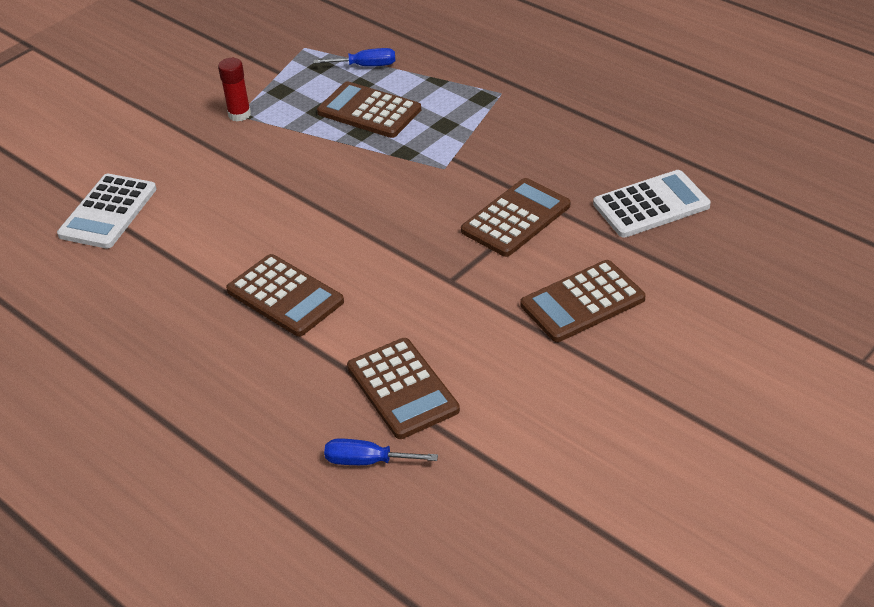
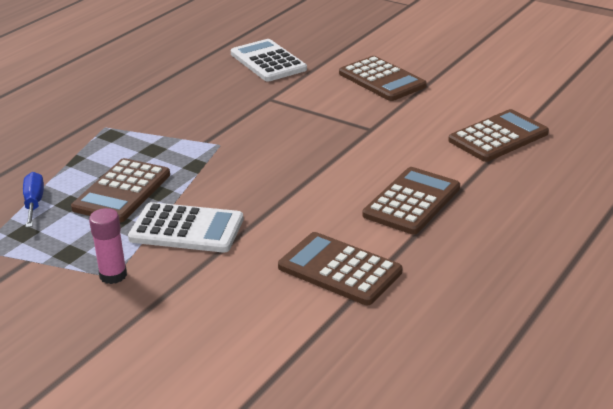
camera: 100 degrees left, 10 degrees down
(108, 212) = (302, 341): white calculator -> white calculator (186, 229)
(239, 114) = (113, 275): red glue stick -> pink glue stick
(367, 461) = (576, 143): blue screwdriver -> none
(516, 218) = (289, 108): brown calculator -> brown calculator (339, 269)

